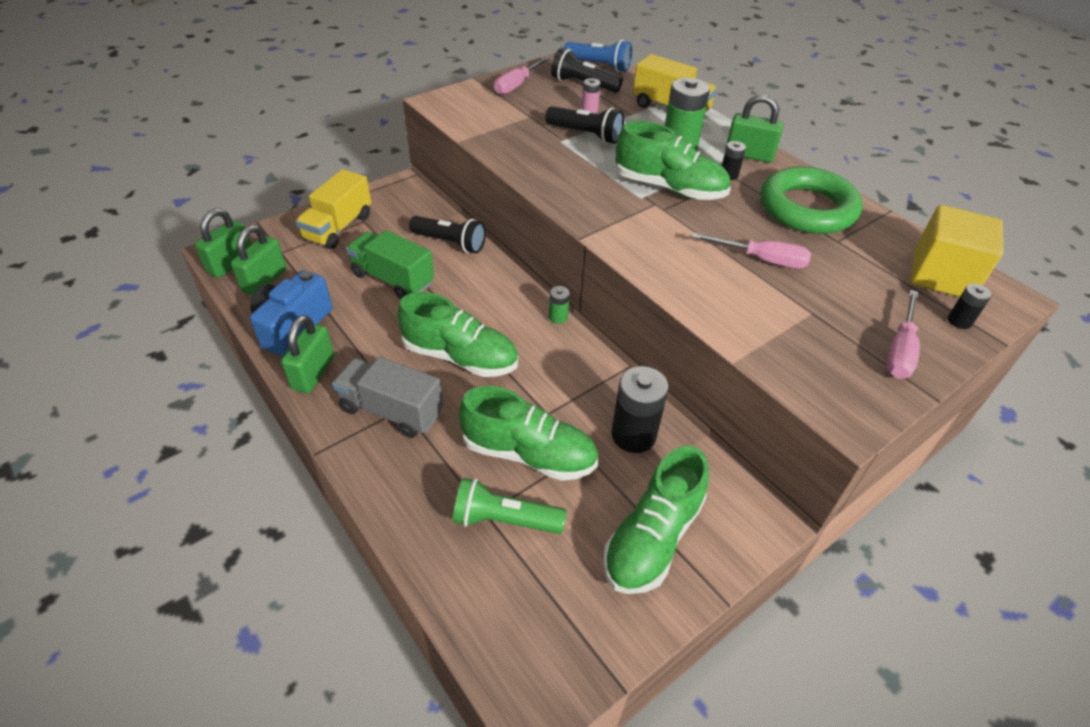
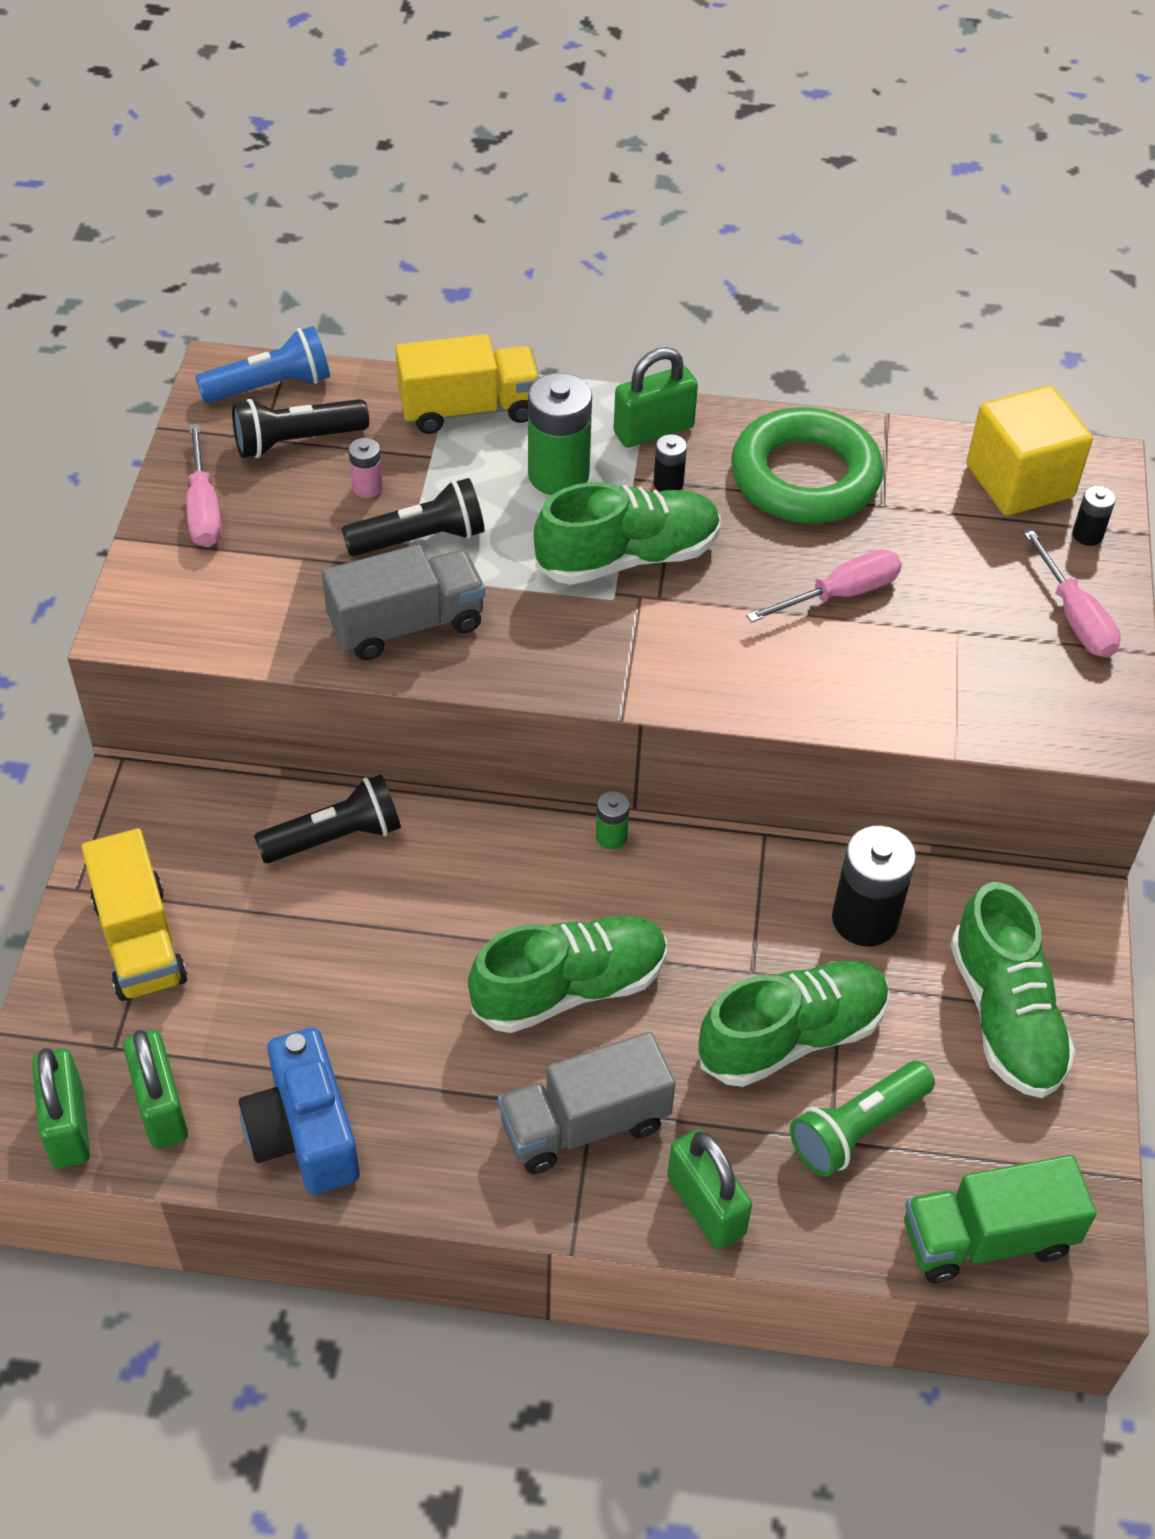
camera: 45 degrees left, 5 degrees up
(313, 373) = (426, 1165): green padlock -> green padlock (705, 1206)
(393, 279) = (337, 955): green truck -> green truck (987, 1238)
(537, 156) = (406, 625): none -> grey truck

